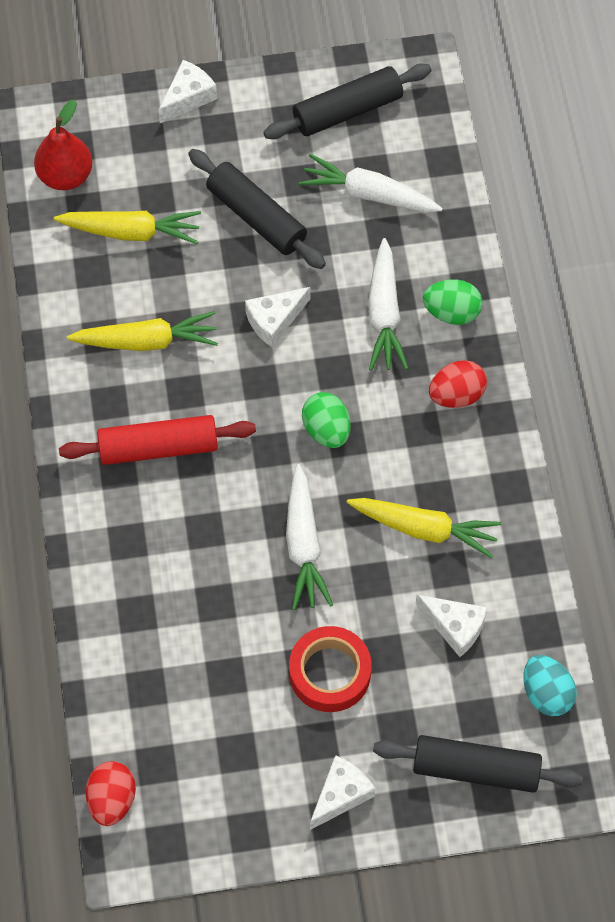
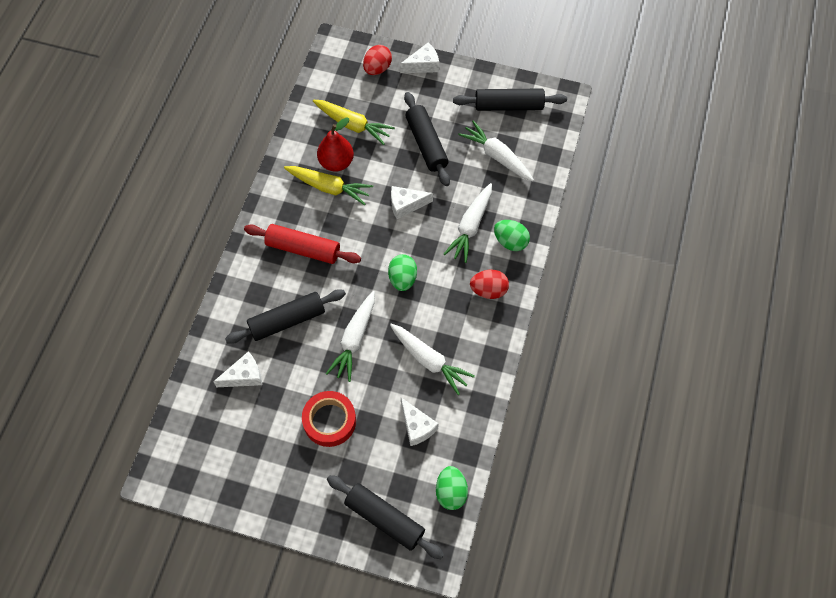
camera: 25 degrees right, 0 degrees up
(65, 176) = (334, 81): red pear -> red pear (336, 162)
(112, 800) = (167, 438): red egg -> red egg (377, 68)
(192, 560) = (287, 320): none -> black rolling pin
(341, 795) = (297, 497): white cheese -> white cheese (244, 376)
(425, 529) = (429, 360): yellow carrot -> white carrot
(546, 693) = (451, 492): turquoise egg -> green egg

